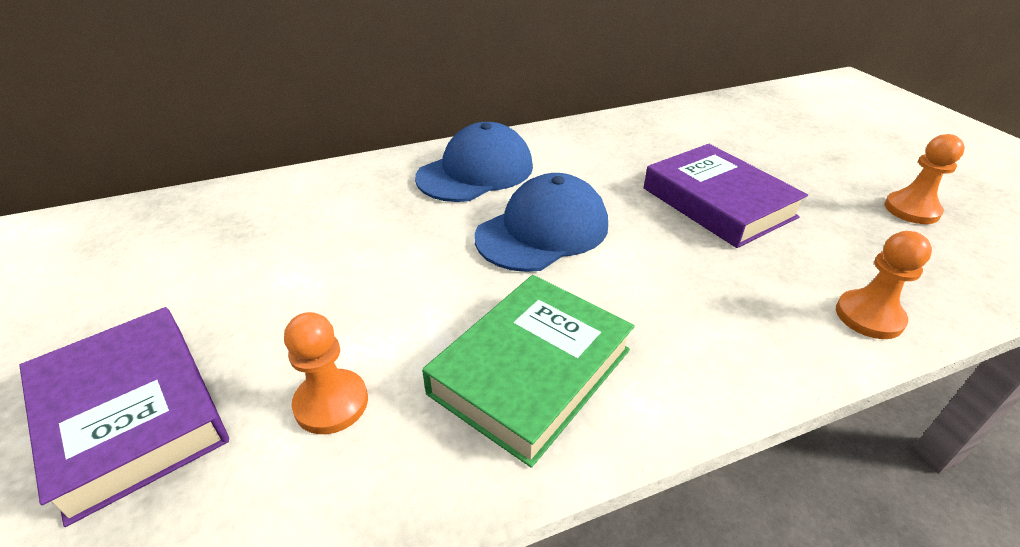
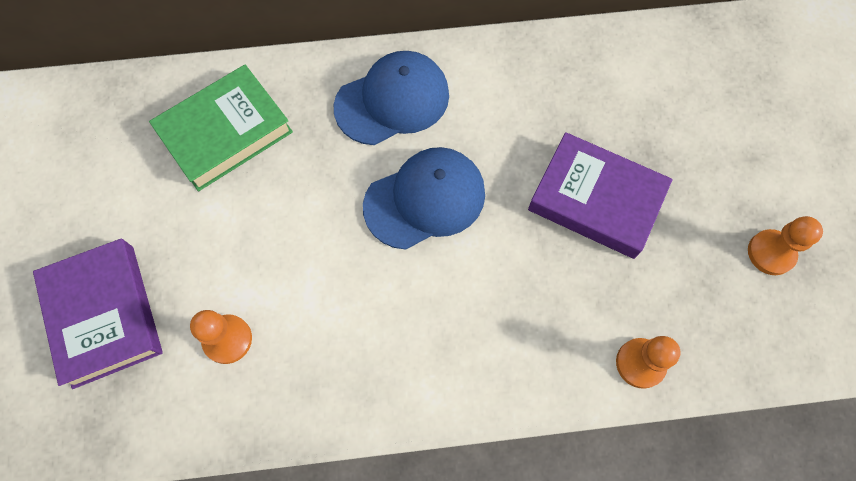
camera: 15 degrees right, 30 degrees up
(531, 371) = (365, 348): green book -> green book (225, 132)
(718, 202) = (596, 199): purple book -> purple book turned 45 degrees counterclockwise

